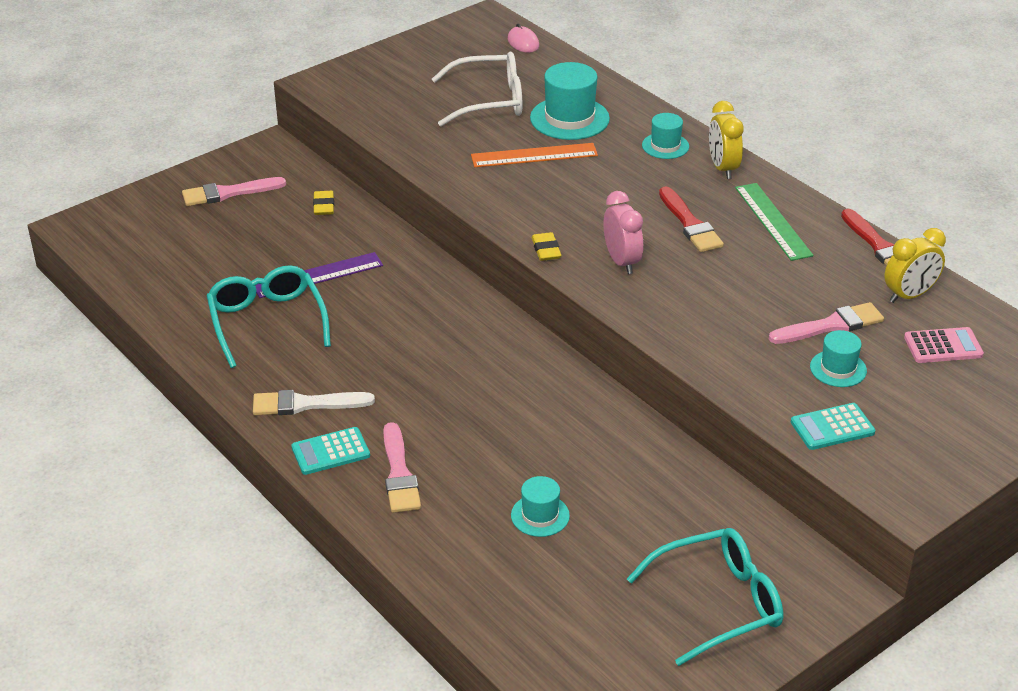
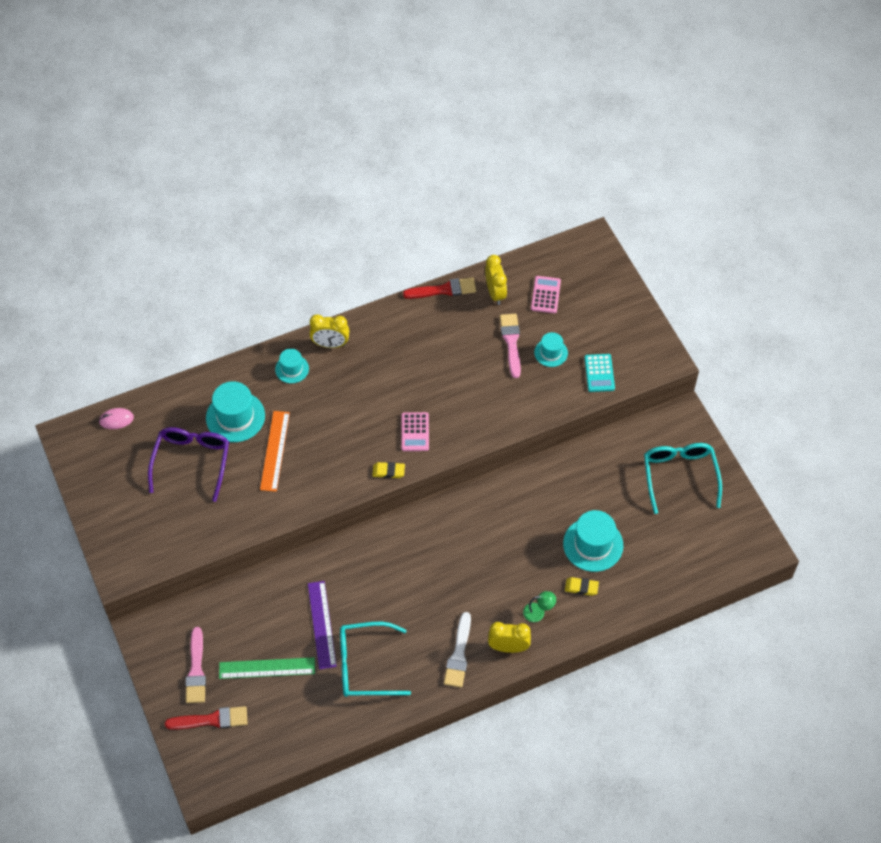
camera: 75 degrees left, 20 degrees up
(323, 206) = (237, 606): yellow eraser -> yellow eraser (581, 587)
(330, 452) = (508, 647): turquoise calculator -> yellow clock
(399, 474) = (538, 612): pink brush -> green lamp
(489, 101) = (192, 462): white glasses -> purple glasses
(540, 515) = (593, 544): turquoise hat -> turquoise hat, size x1.72
(621, 262) = (415, 432): pink clock -> pink calculator
(690, 224) = (387, 382): red brush -> red brush (211, 720)
(773, 221) = (399, 336): green ruler -> green ruler (267, 668)

